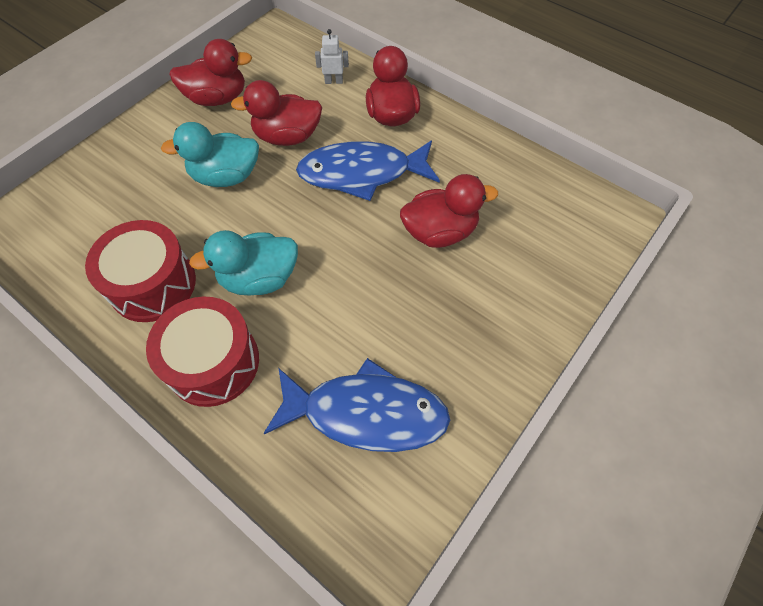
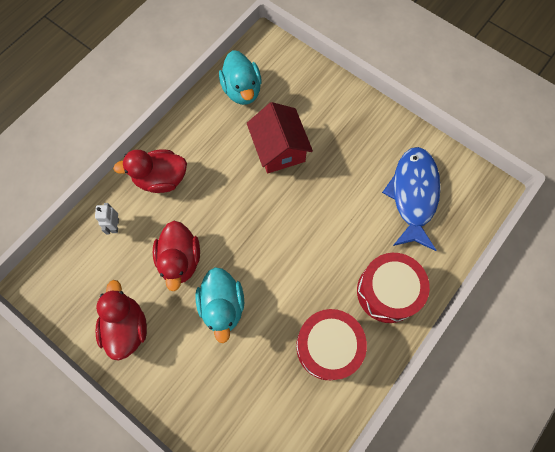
camera: 90 degrees left, 10 degrees up
(259, 278) = (320, 268): turquoise duck -> turquoise duck (242, 90)
(362, 173) = (223, 201): blue fish -> none
(440, 232) = (279, 149): red duck -> red house

